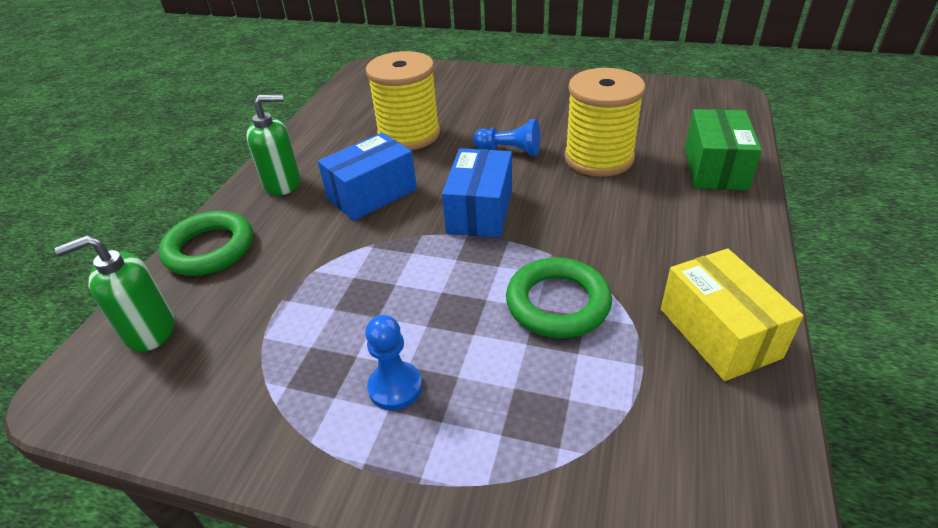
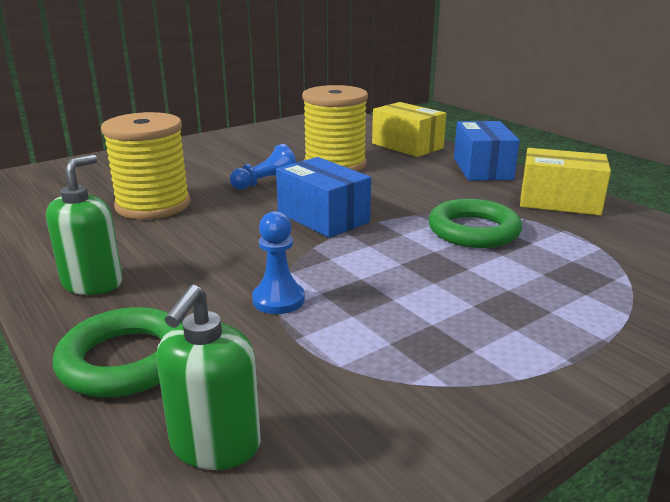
camera: 55 degrees left, 15 degrees down
(372, 194) = (211, 247): blue box -> blue box (482, 168)
(395, 387) = (492, 318): blue pawn -> blue pawn (278, 300)
(715, 168) = (407, 146): green box -> yellow box

